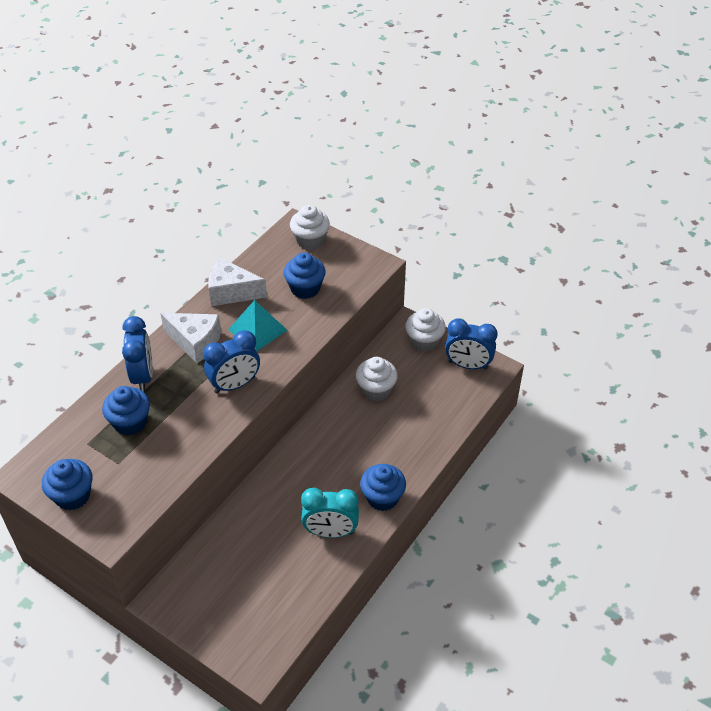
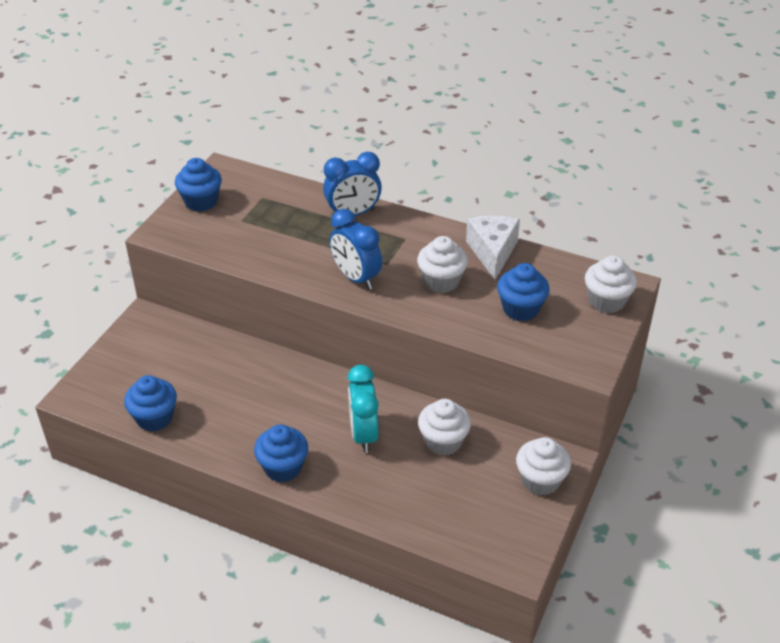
camera: 80 degrees right, 5 degrees down
(130, 422) = (291, 217): blue cupcake -> blue cupcake (154, 418)
(195, 342) = (409, 239): white cheese -> none
(257, 329) = (441, 281): turquoise pyramid -> white cupcake
(330, 532) = (232, 428): turquoise clock -> turquoise clock (363, 434)
(468, 365) = (513, 532): blue clock -> none

